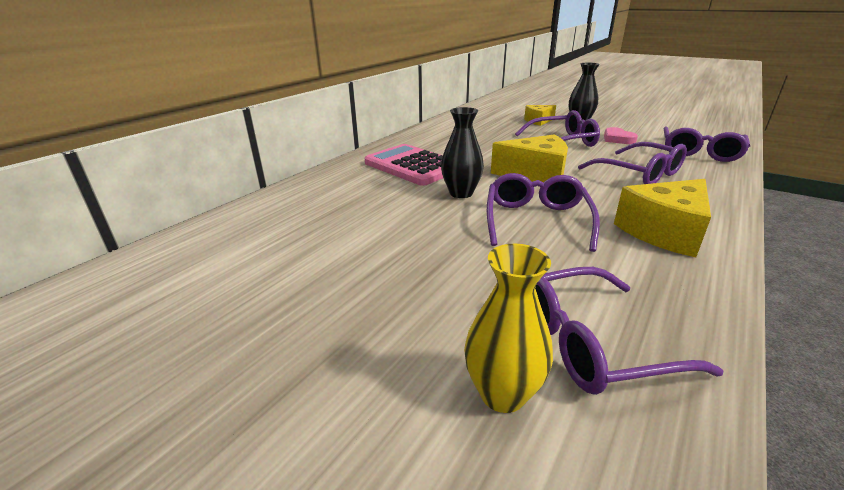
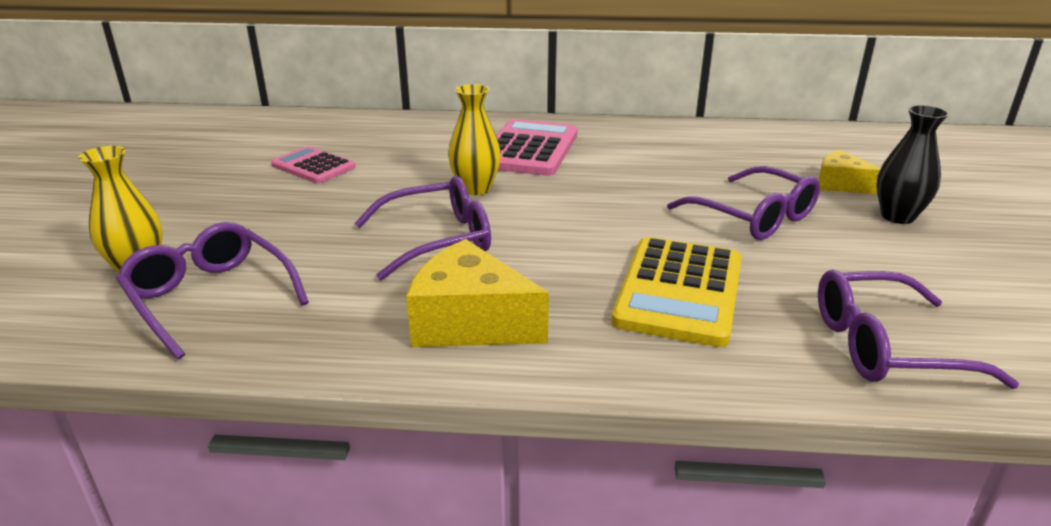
camera: 60 degrees right, 0 degrees up
(336, 247) = (313, 166): none -> pink calculator
(461, 193) = (475, 189): black vase -> yellow vase
(536, 175) = (582, 219): yellow cheese -> none
(617, 139) = (844, 259): pink heart -> none
(639, 173) = (679, 291): purple glasses -> yellow calculator

